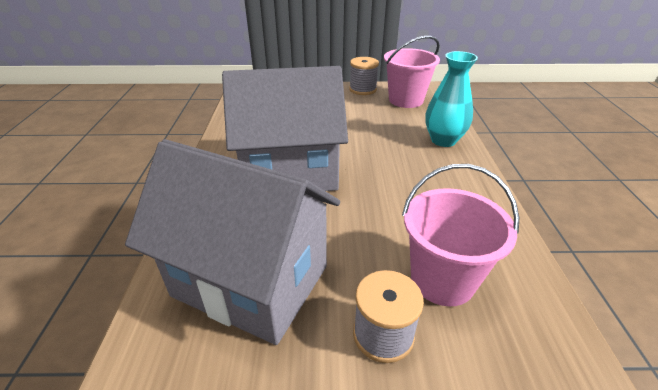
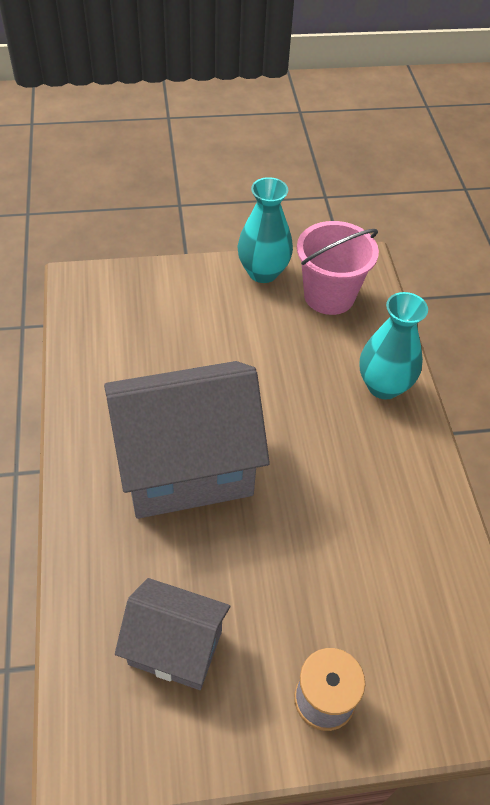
camera: 10 degrees left, 15 degrees up
(251, 281) = (175, 647): grey house -> grey house, size x0.57
(363, 89) = (263, 272): grey spool -> turquoise vase
(442, 279) = (382, 623): pink bucket -> none

